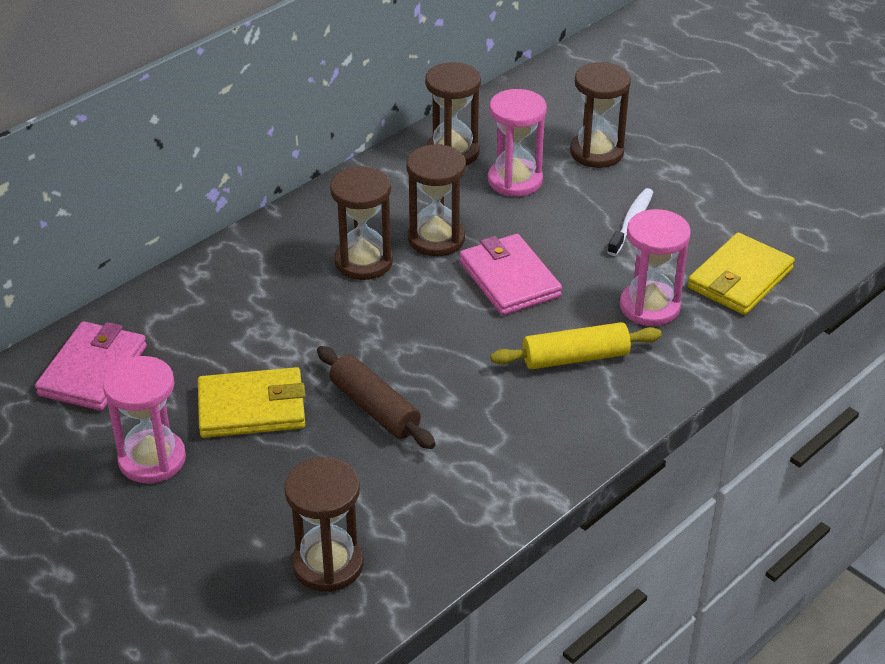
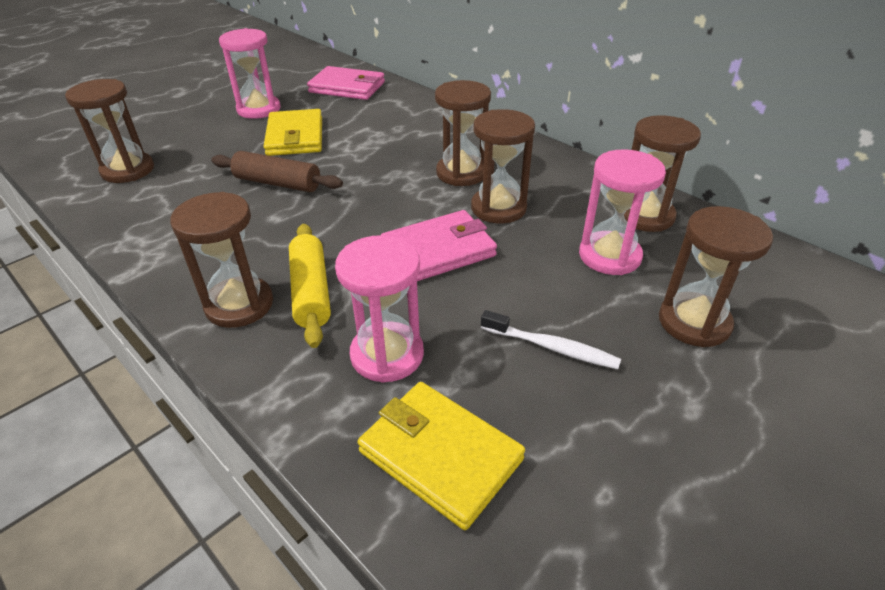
camera: 90 degrees right, 0 degrees up
(374, 408) = (277, 183): brown rolling pin -> brown rolling pin turned 60 degrees clockwise
(597, 403) = (239, 305): none -> brown hourglass

